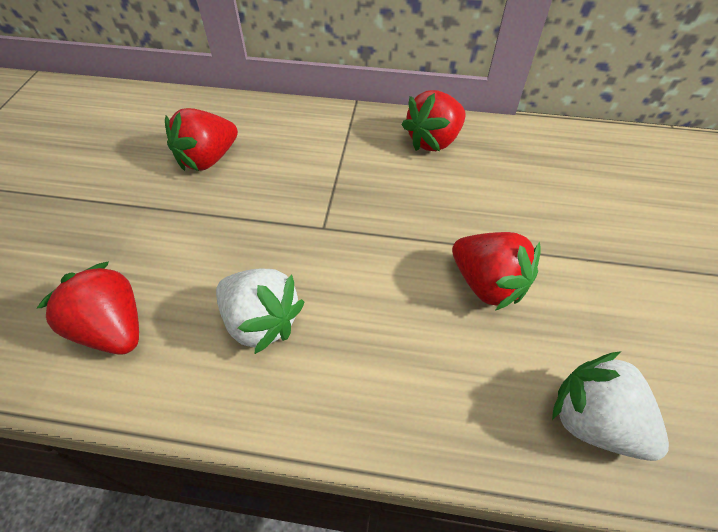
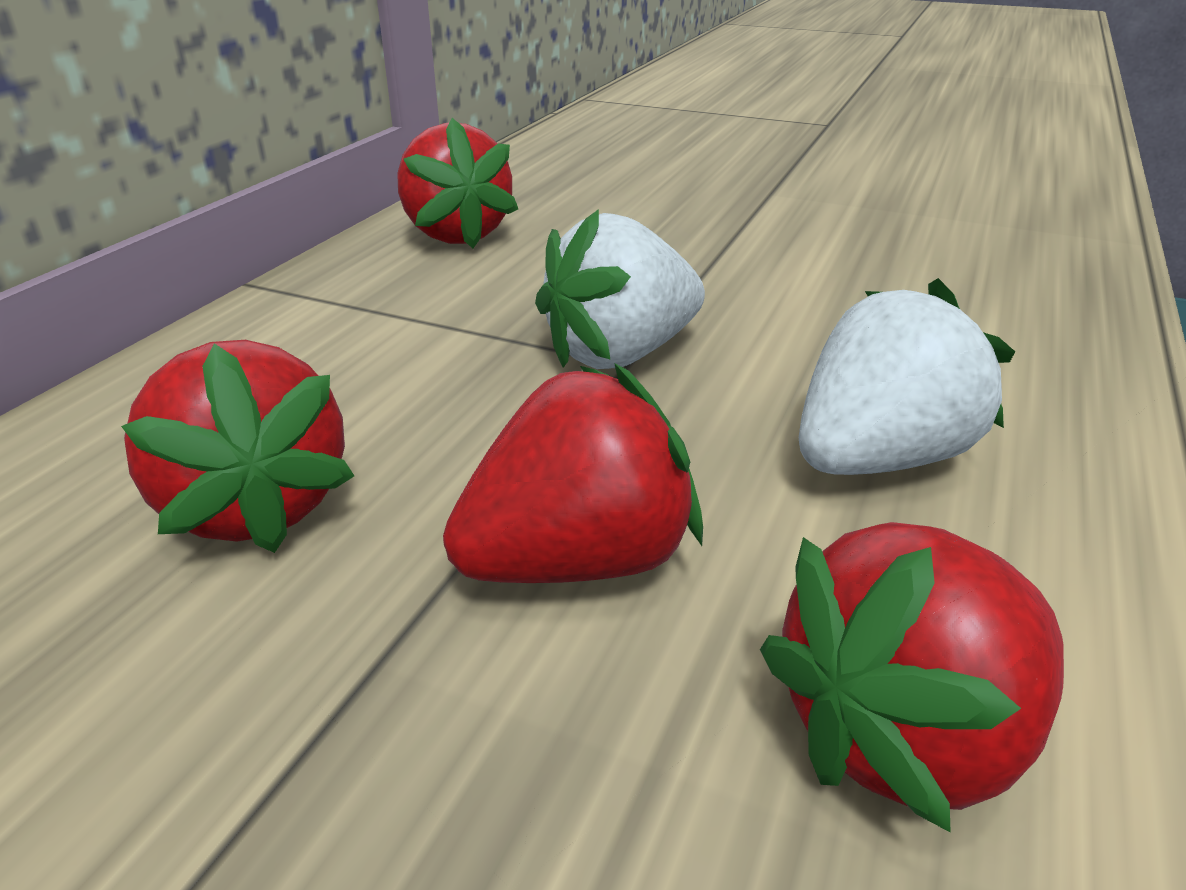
camera: 75 degrees left, 20 degrees down
(487, 284) = (807, 249): red strawberry -> red strawberry (578, 561)
(593, 421) = (1030, 232): white strawberry -> white strawberry (620, 354)

